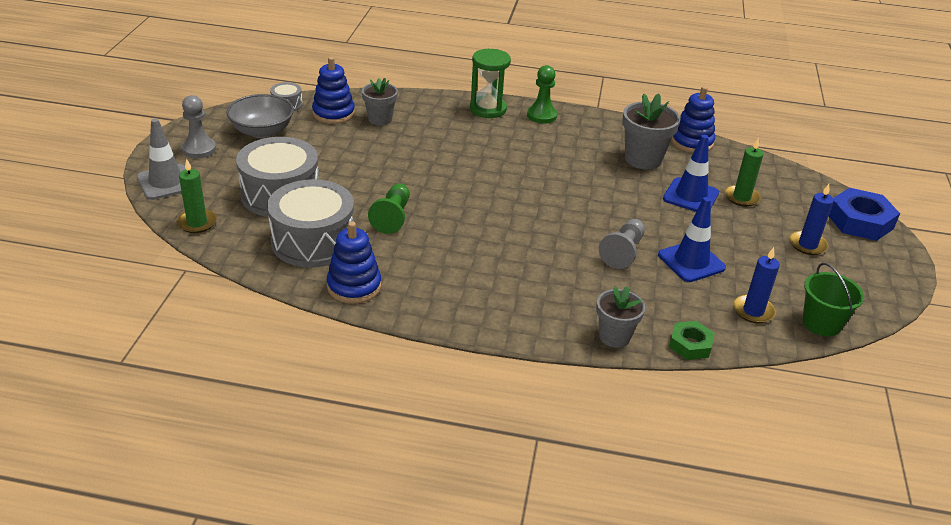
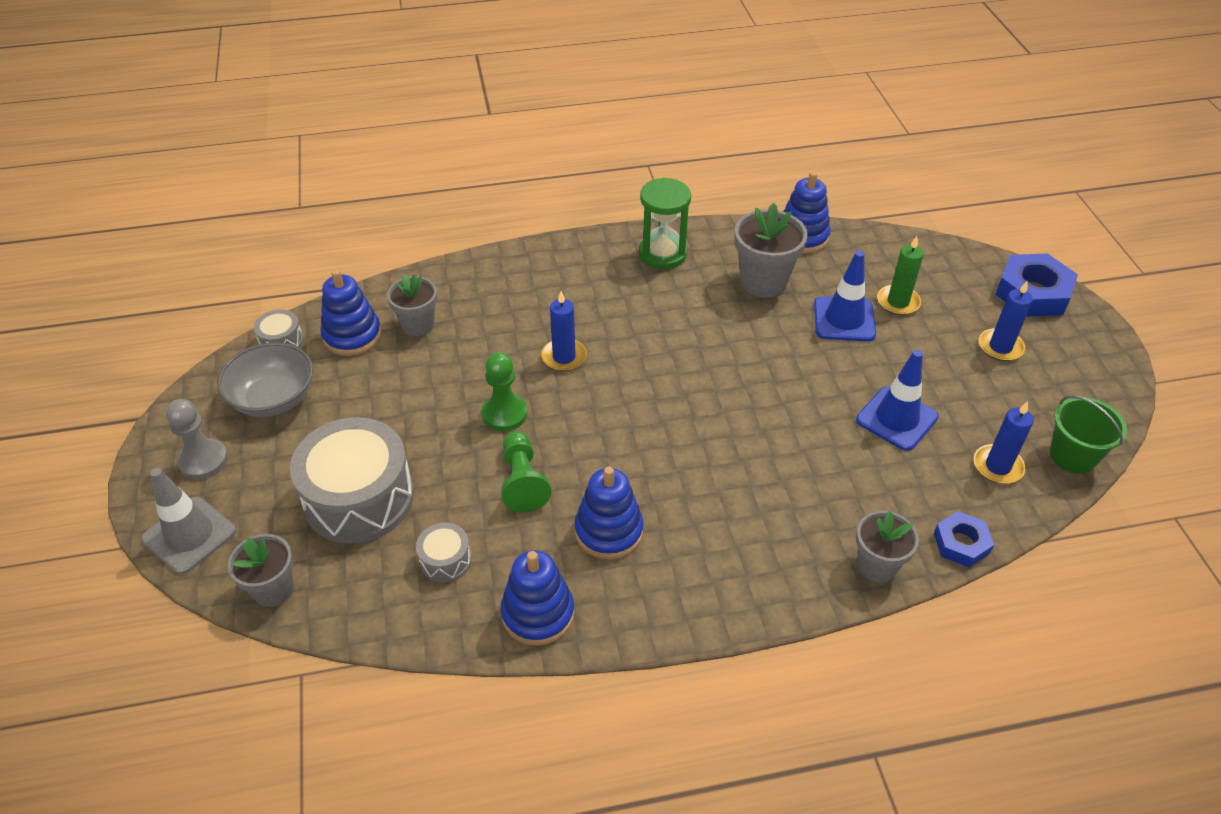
camera: 20 degrees left, 10 degrees up
(197, 223) = (273, 589): green candle -> grey flower pot
(313, 241) = (445, 560): grey drum -> grey drum, size x0.45
(432, 259) = (609, 531): none -> blue stacking toy
(467, 161) = (564, 357): none -> blue candle
(488, 109) = (543, 263): green hourglass -> green hourglass (662, 254)
(541, 115) = (612, 252): green pawn -> green pawn (504, 414)
(623, 252) = (817, 433): grey pawn -> none
(690, 345) = (961, 543): green nut -> blue nut

